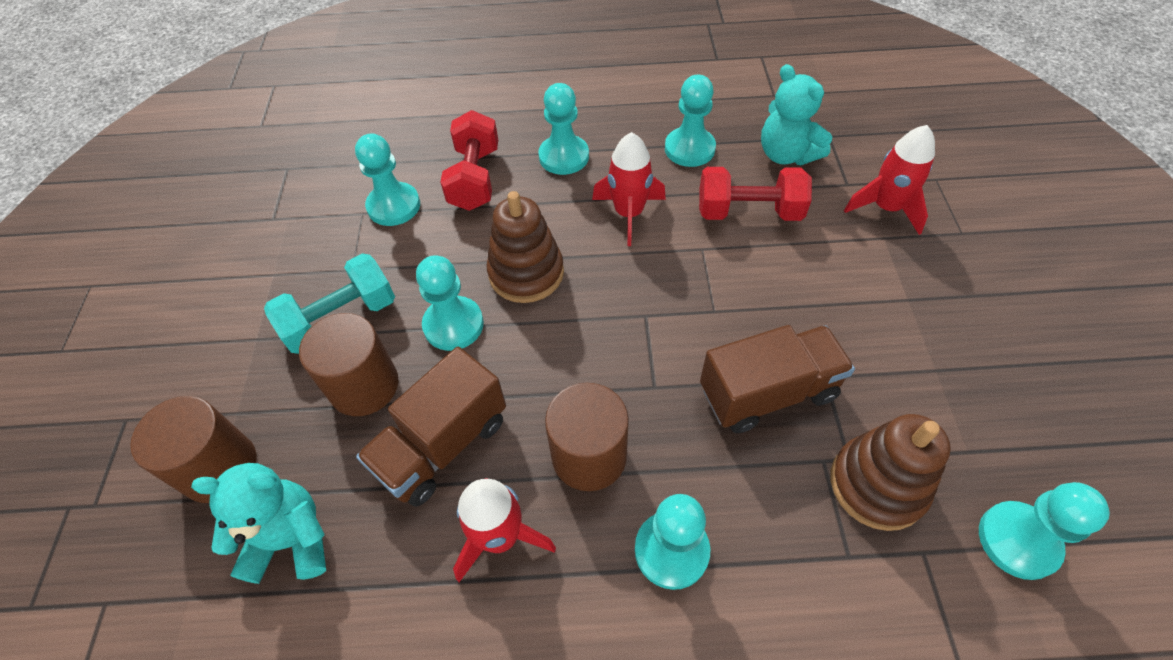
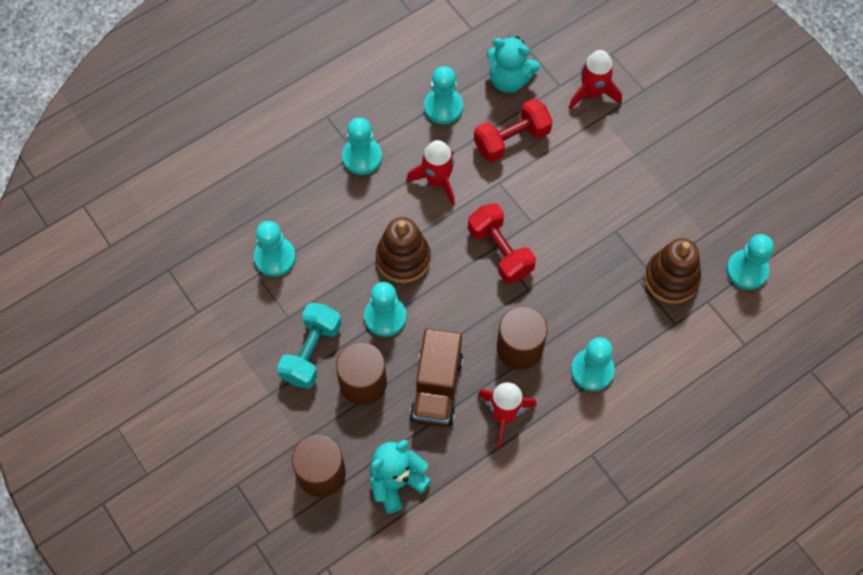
camera: 35 degrees left, 10 degrees up
(475, 178) = (313, 207): red dumbbell -> red dumbbell (500, 251)
(767, 393) = (591, 258): brown truck -> none

